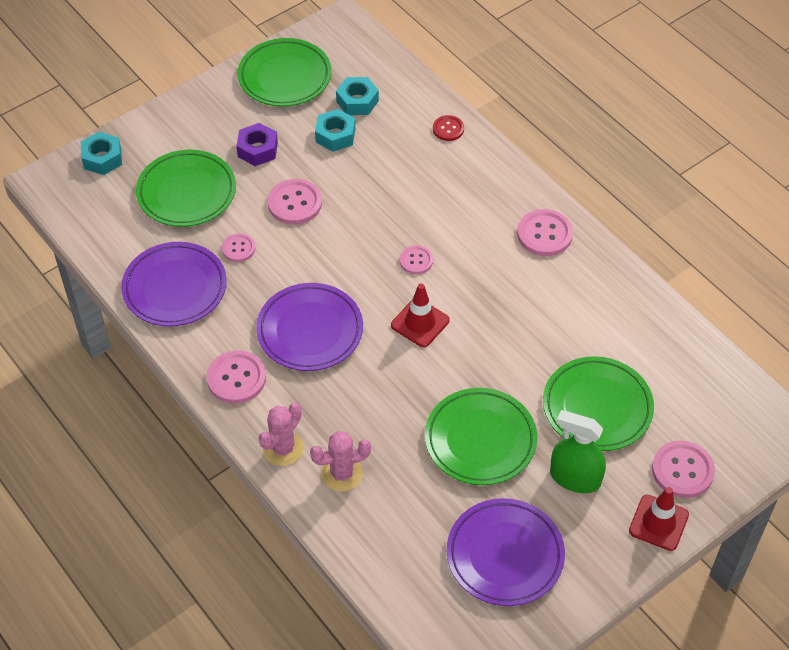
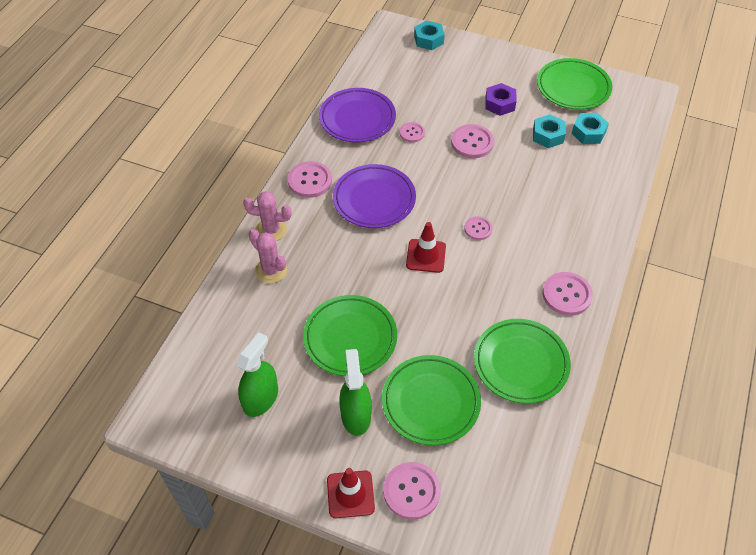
camera: 60 degrees right, 0 degrees up
(187, 192) = (435, 88): green plate -> green plate (521, 363)
(448, 129) = (612, 193): red button -> none
(505, 555) = (260, 398): purple plate -> green spray bottle

